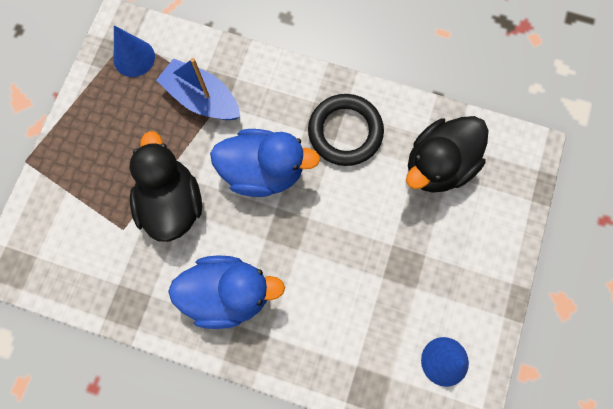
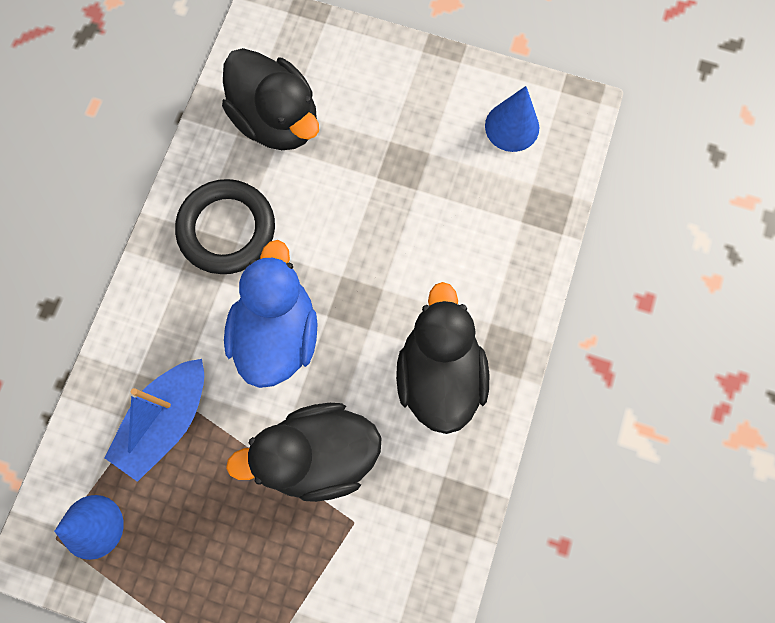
camera: 90 degrees left, 0 degrees up
(228, 293) = (439, 374): blue duck -> black duck

